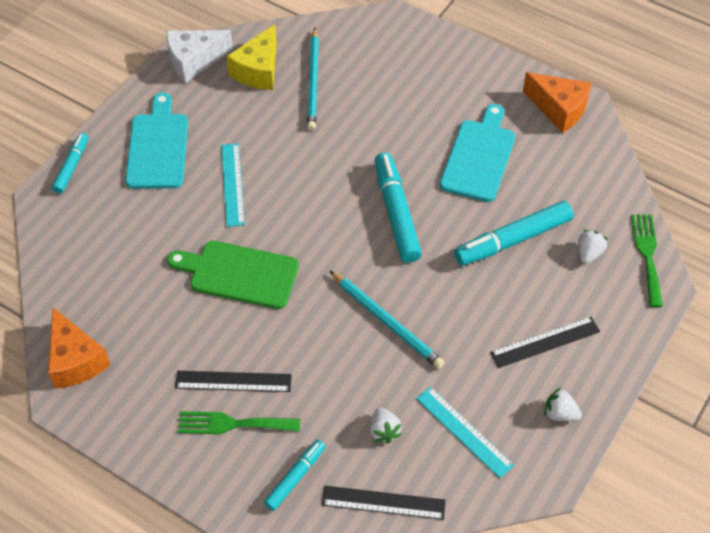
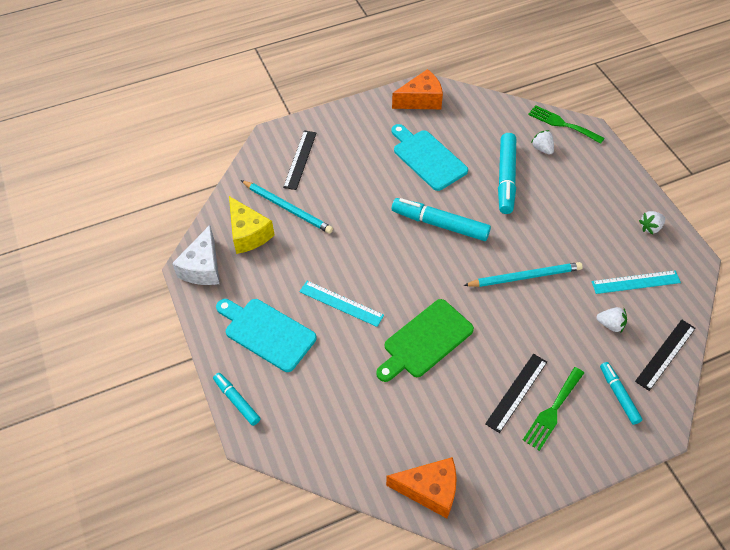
camera: 55 degrees left, 0 degrees up
(545, 342) = (594, 205): black ruler -> black ruler (300, 159)

